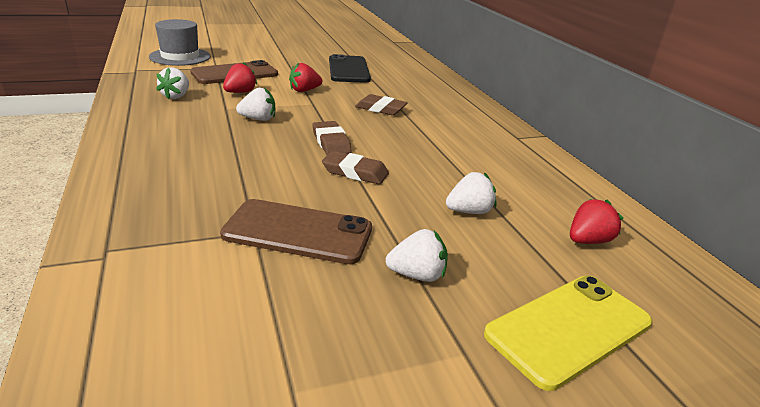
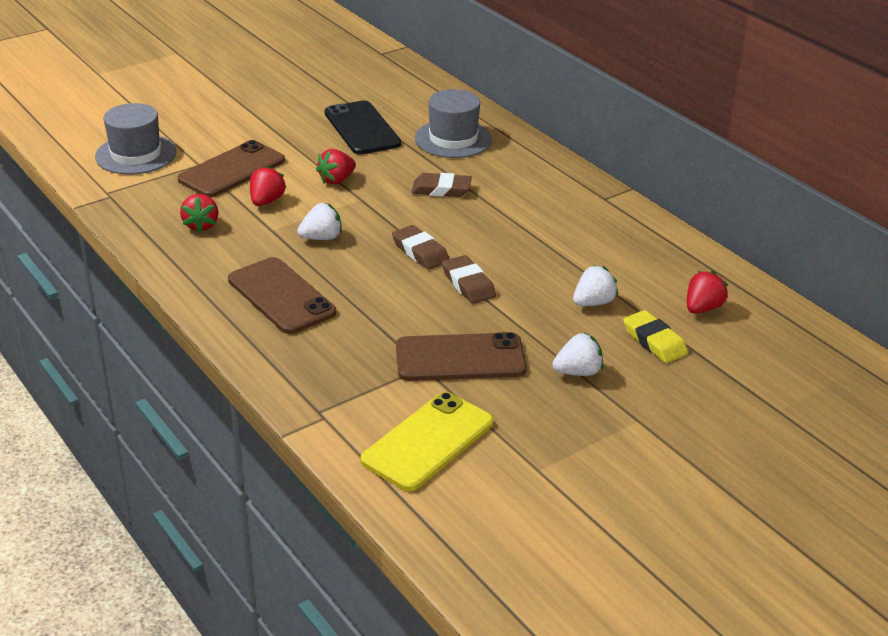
camera: 15 degrees left, 5 degrees up
(176, 96) = (201, 225): white strawberry -> red strawberry
(183, 149) = (281, 296): none -> brown phone
(355, 172) = (468, 284): brown eraser -> brown eraser turned 60 degrees clockwise
(412, 85) = (453, 139): none -> grey hat
(521, 262) = (654, 341): none -> yellow eraser
(568, 328) = (704, 386): yellow phone -> yellow phone (428, 441)

